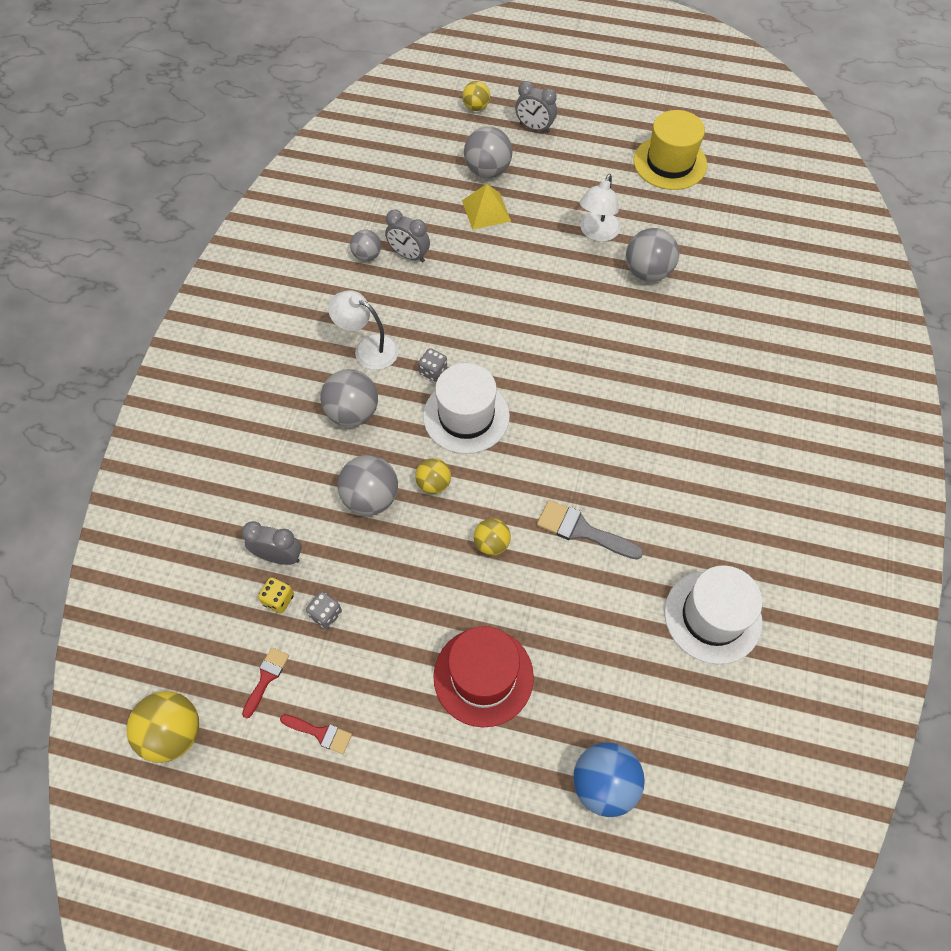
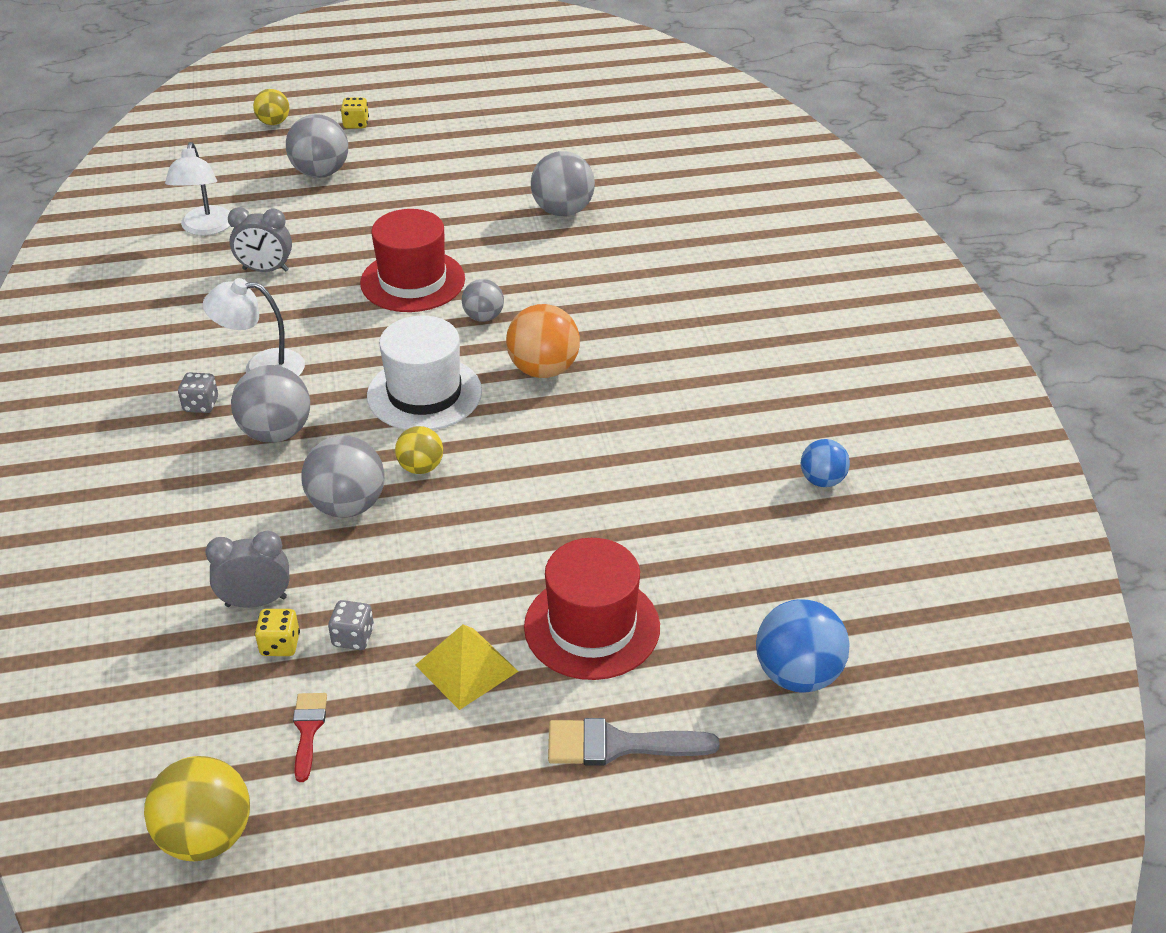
camera: 25 degrees left, 20 degrees down
(320, 733) = (415, 759): red brush -> none
(367, 256) = (211, 284): grey ball -> grey ball (483, 317)
(433, 371) = (358, 365): grey dice -> grey dice (201, 405)
(486, 210) = (339, 207): yellow pyramid -> yellow pyramid (466, 668)
(491, 544) = (526, 500): yellow ball -> none
(505, 304) = (412, 281): none -> red hat
(534, 128) = (356, 124): grey clock -> yellow dice
(559, 426) = (543, 369): none -> orange ball
(582, 530) = (627, 453): grey brush -> grey brush (617, 745)
(597, 233) = (484, 193): white lamp -> white lamp (205, 228)
(670, 163) = (531, 116): yellow hat -> none
(712, 616) = (822, 480): white hat -> blue ball

